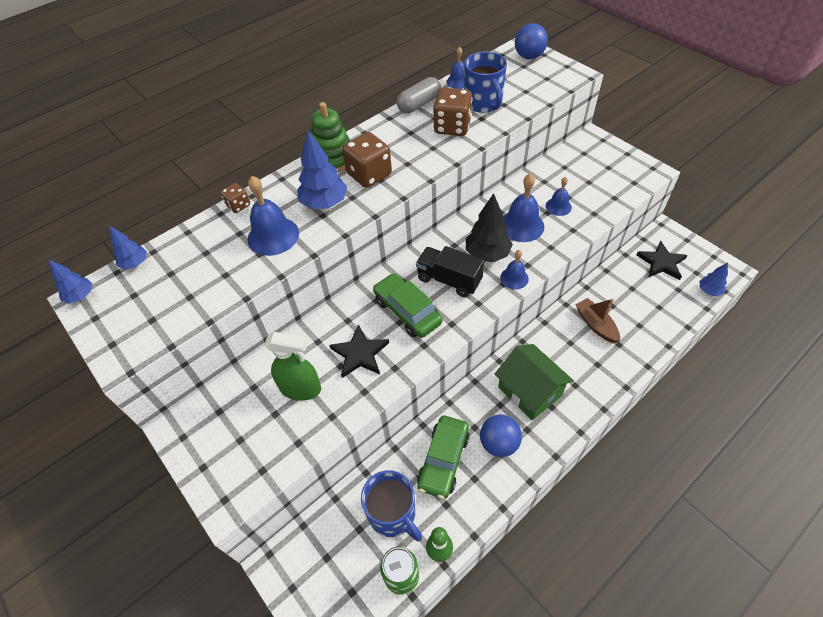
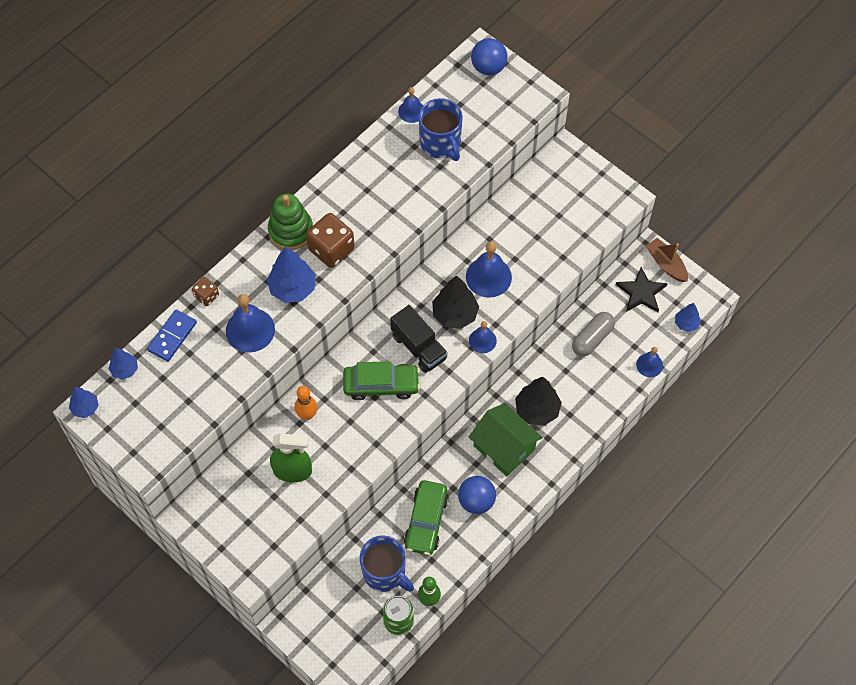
camera: 10 degrees left, 10 degrees up
(193, 237) = (172, 336): none -> blue domino
(327, 334) = (307, 415): none -> orange bowling pin
(360, 354) = (342, 432): black star -> none
(407, 311) = (381, 385): green car -> green car turned 135 degrees clockwise
(419, 104) = (371, 148): grey capsule -> grey capsule (592, 338)
(449, 280) = (419, 347): black truck -> black truck turned 150 degrees counterclockwise
(452, 127) = (410, 180): brown dice -> none
(558, 206) = (526, 250): blue bell -> blue bell (649, 365)
(563, 357) = (537, 410): none -> black tree
(596, 325) = (569, 371): brown boat -> brown boat (666, 264)

